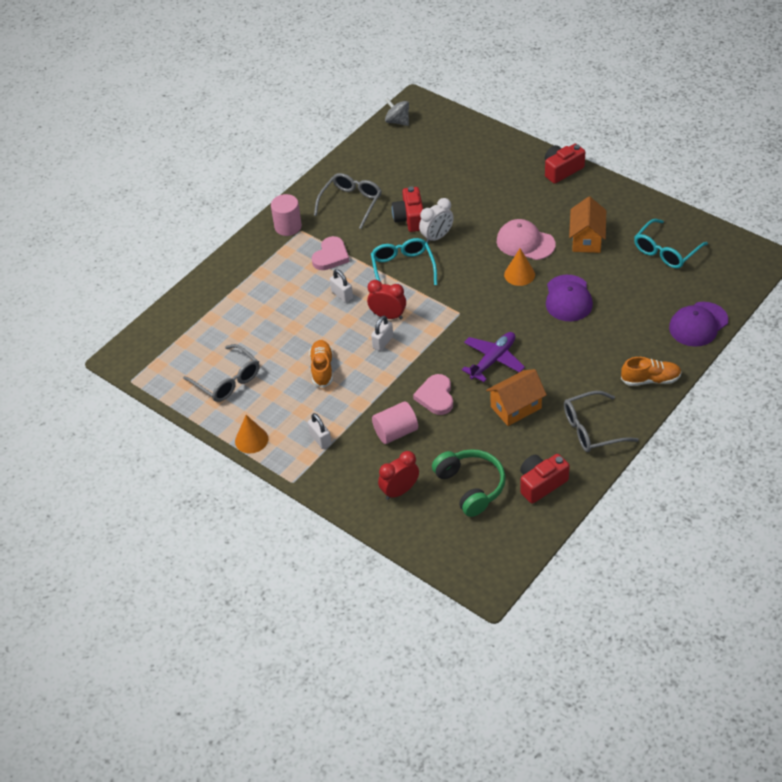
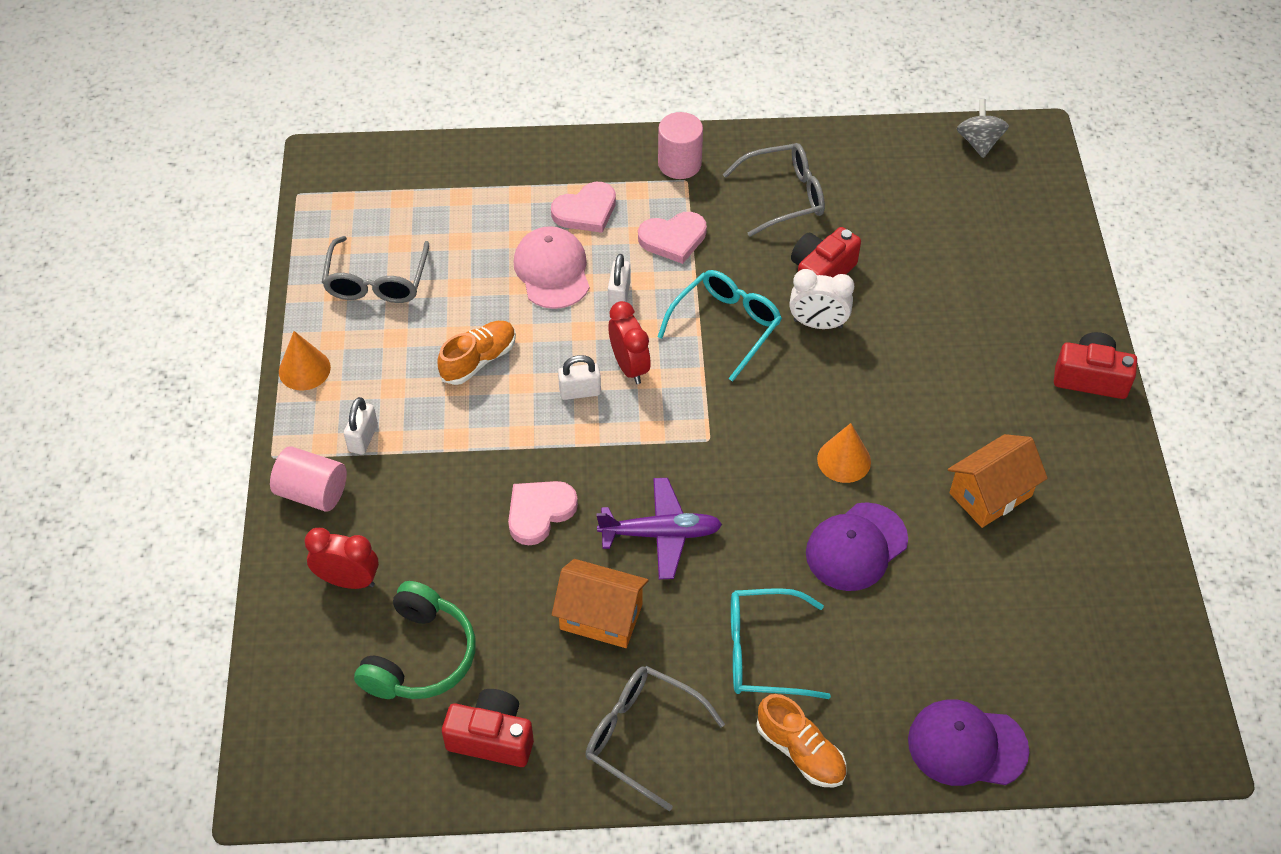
camera: 45 degrees right, 5 degrees up
(276, 277) = (586, 211): none -> pink heart
(395, 432) = (442, 509): pink cylinder -> pink cylinder (312, 492)
(525, 242) = (909, 427): pink cap -> pink cap (552, 270)
(666, 251) = (1069, 608): turquoise glasses -> turquoise glasses (763, 652)

